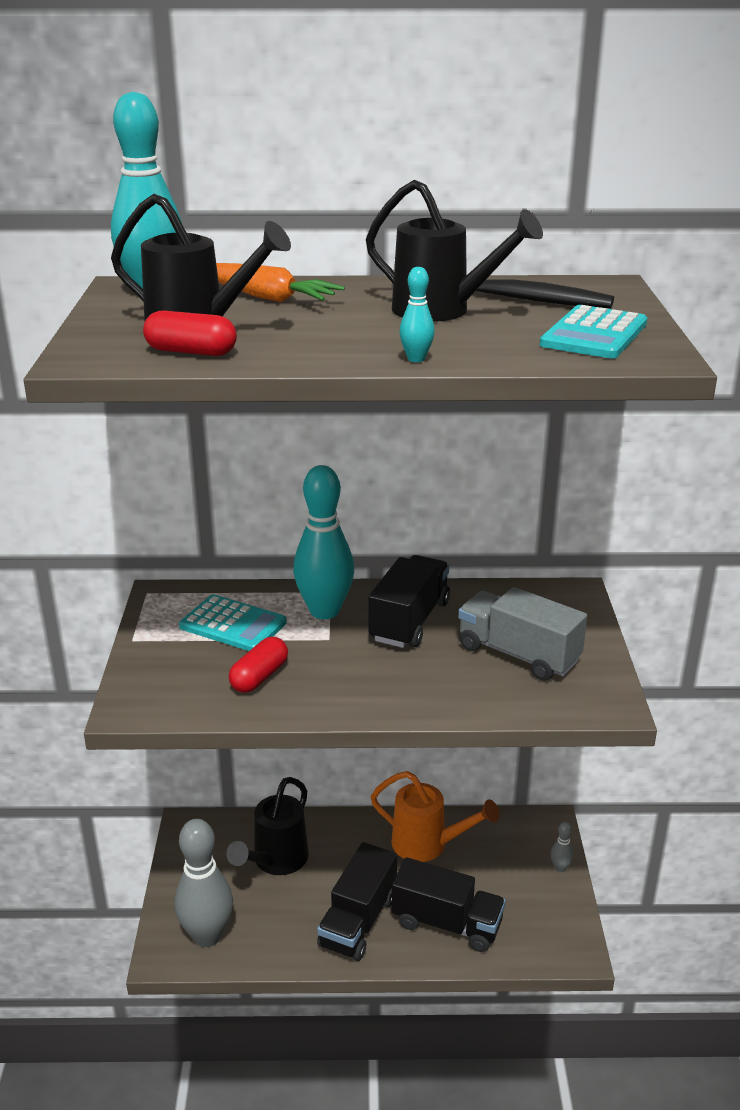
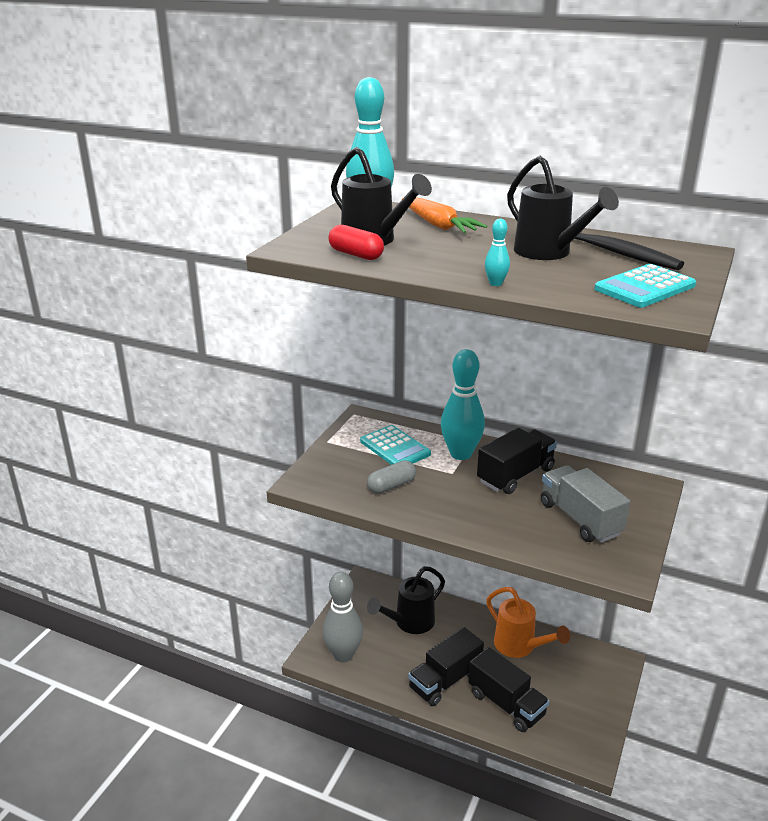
camera: 25 degrees right, 0 degrees up
(259, 677) = (391, 486): red capsule -> grey capsule
(560, 868) = (611, 695): grey bowling pin -> none

